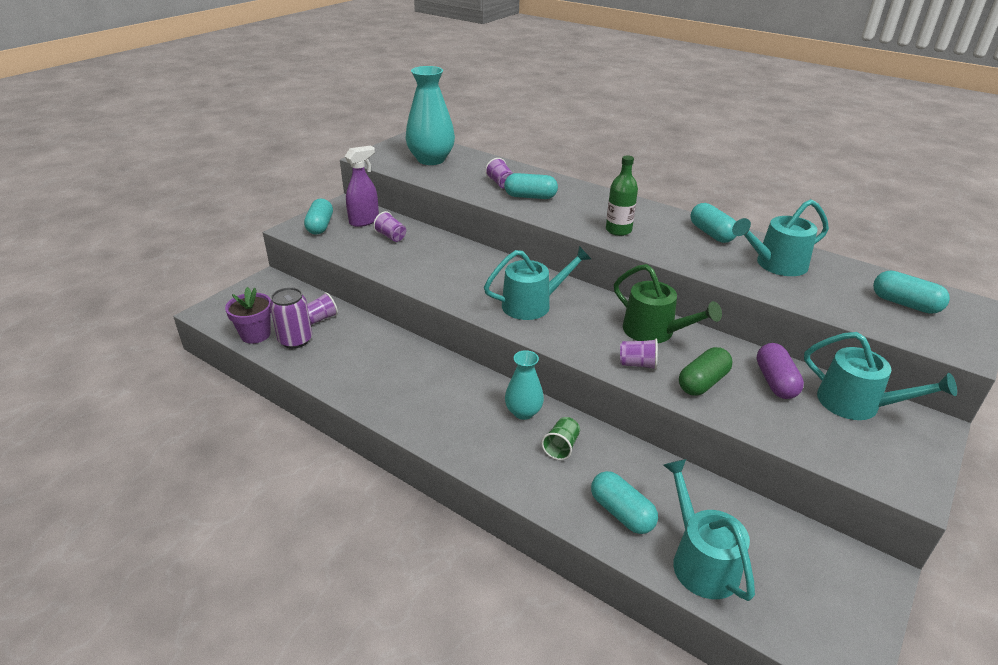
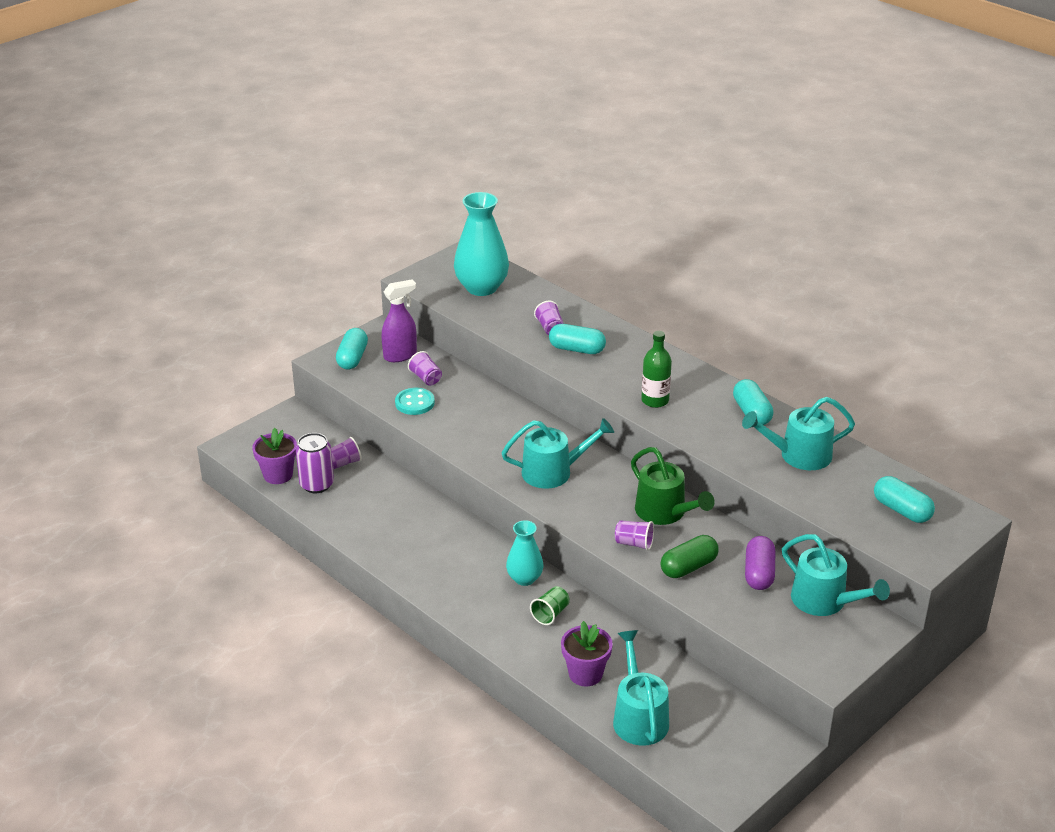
camera: 10 degrees right, 0 degrees up
(384, 257) = (414, 403): none -> turquoise button
(621, 513) = (585, 674): turquoise capsule -> purple flower pot

